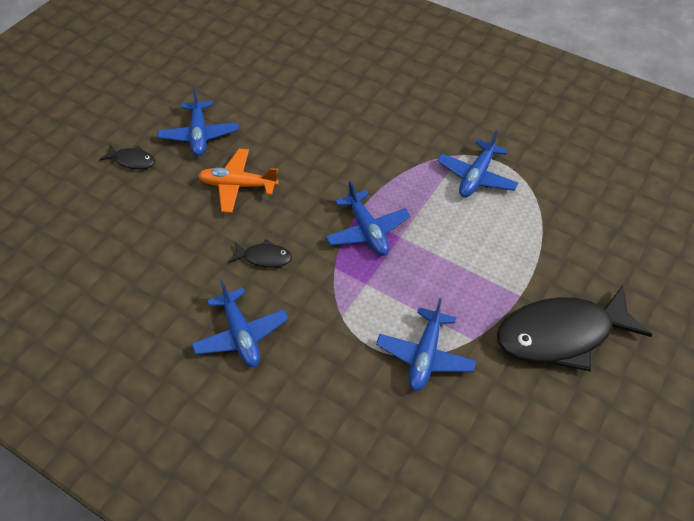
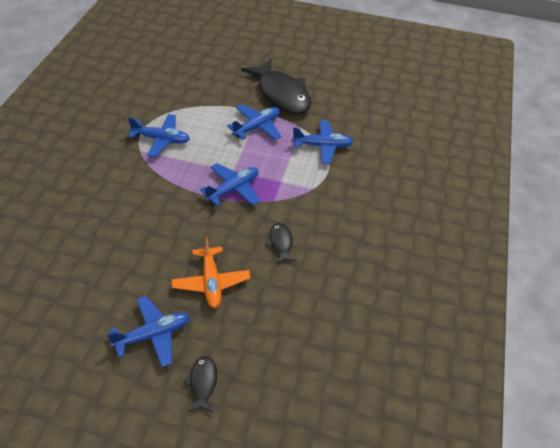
camera: 110 degrees left, 5 degrees down
(241, 335) = (352, 238): blue plane -> blue plane (257, 127)

